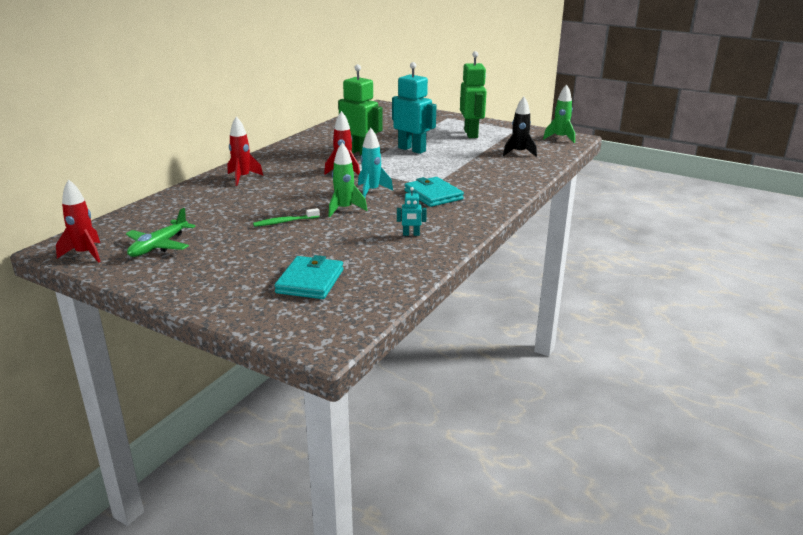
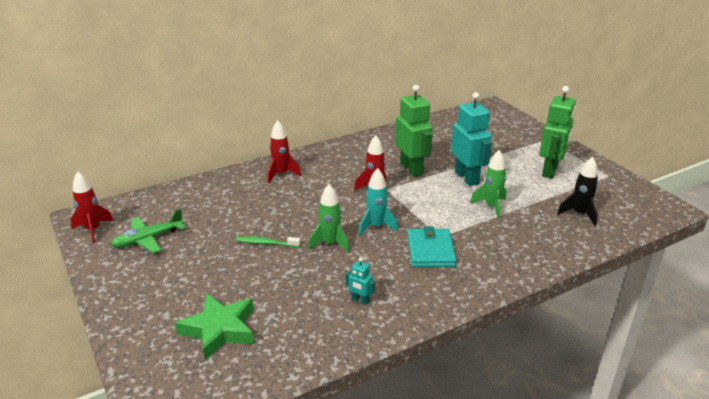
camera: 30 degrees right, 5 degrees up
(310, 281) = (219, 329): turquoise wallet -> green star
(560, 138) = (650, 204): green rocket -> green rocket (491, 206)

